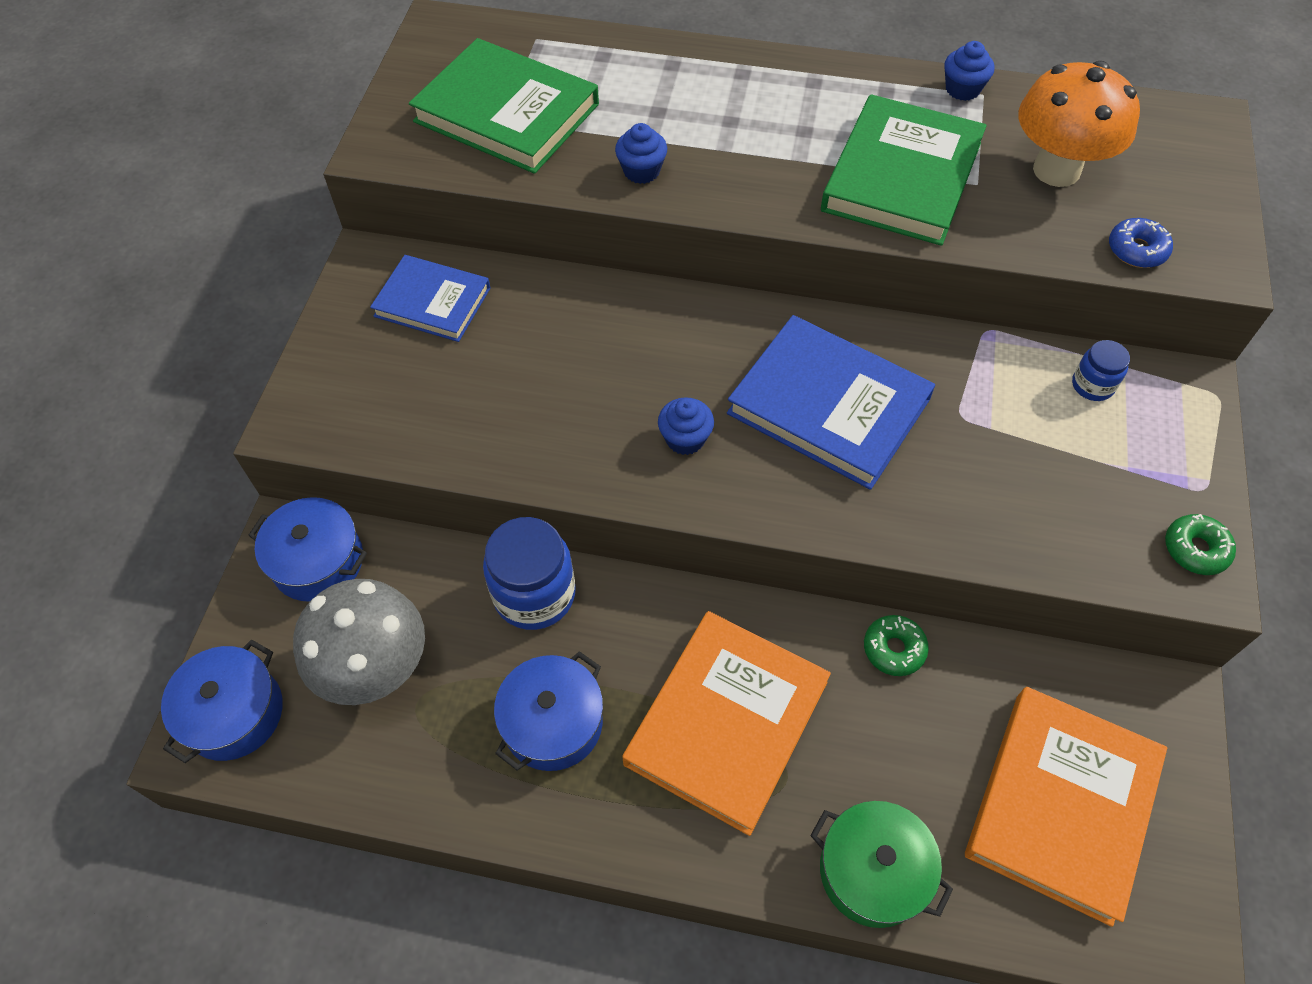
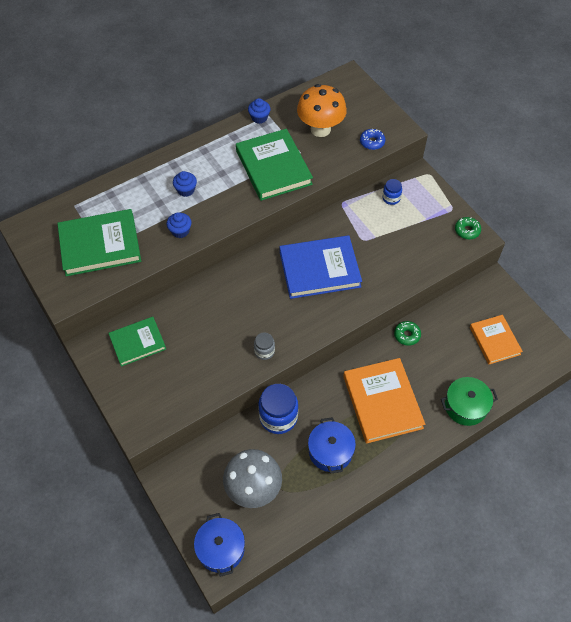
camera: 45 degrees left, 0 degrees up
(318, 561) = (188, 475): blue pot -> none
(432, 302) = (137, 343): blue book -> green book
(594, 462) = (264, 351): none -> grey jar
(685, 439) = (286, 318): blue cupcake -> blue cupcake (186, 190)
(1062, 805) = (494, 341): orange book -> orange book, size x0.62

